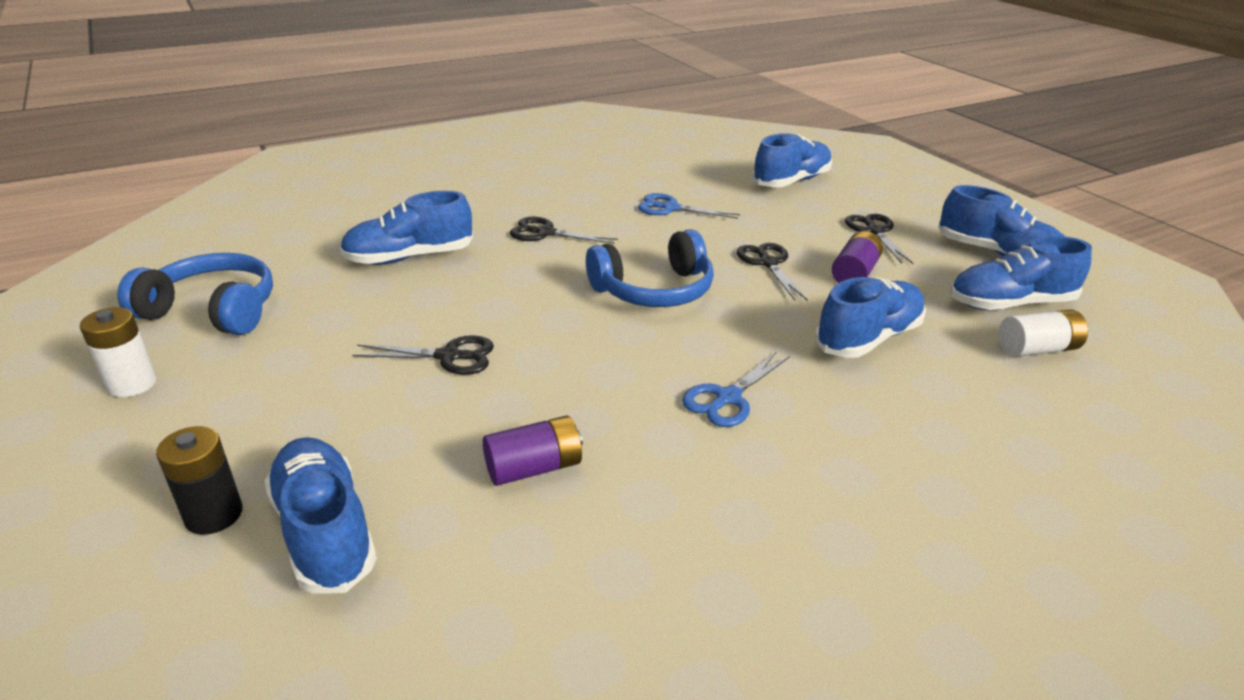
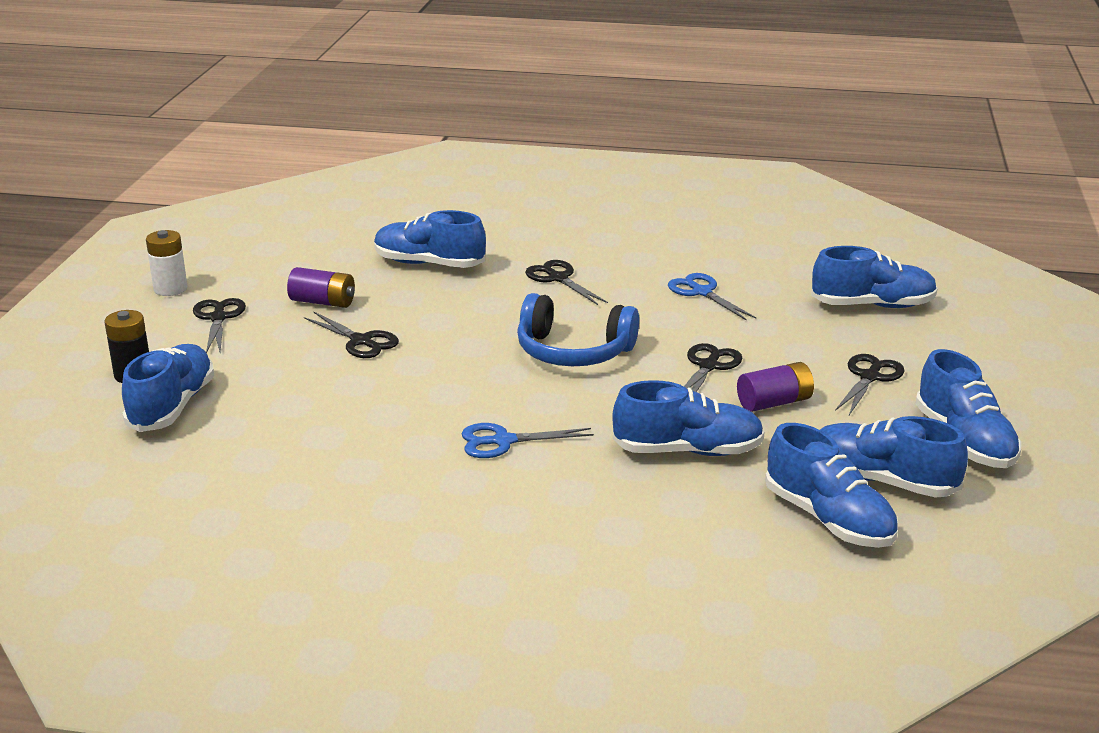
camera: 40 degrees right, 5 degrees down
(213, 310) = (262, 258): blue headphones -> none
(244, 395) = (218, 318): none -> black scissors
(534, 468) = (318, 425): purple battery -> purple battery (323, 302)
(1037, 349) = (828, 519): white battery -> blue shoe

